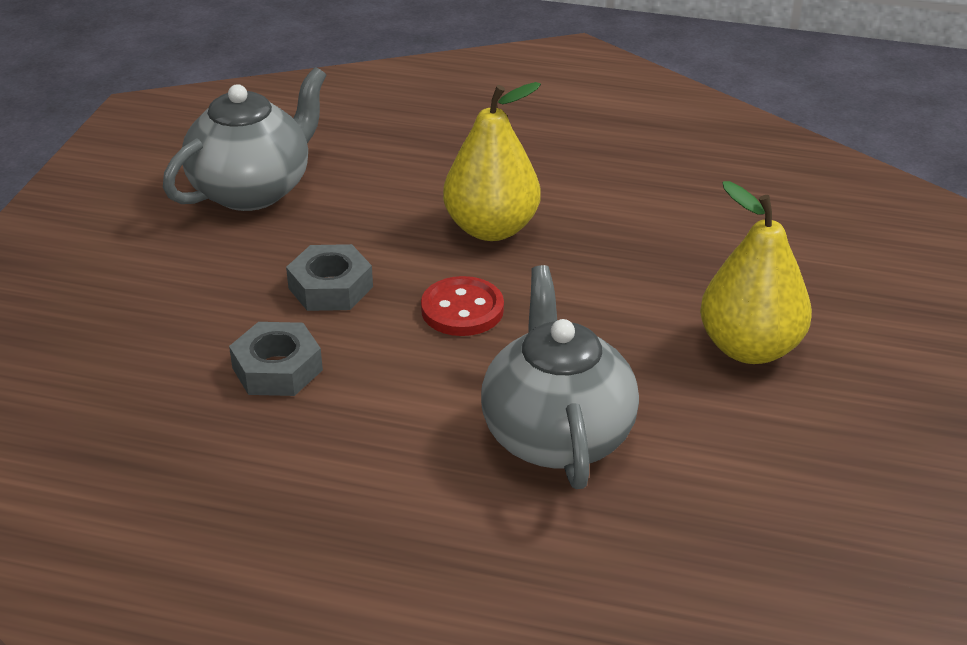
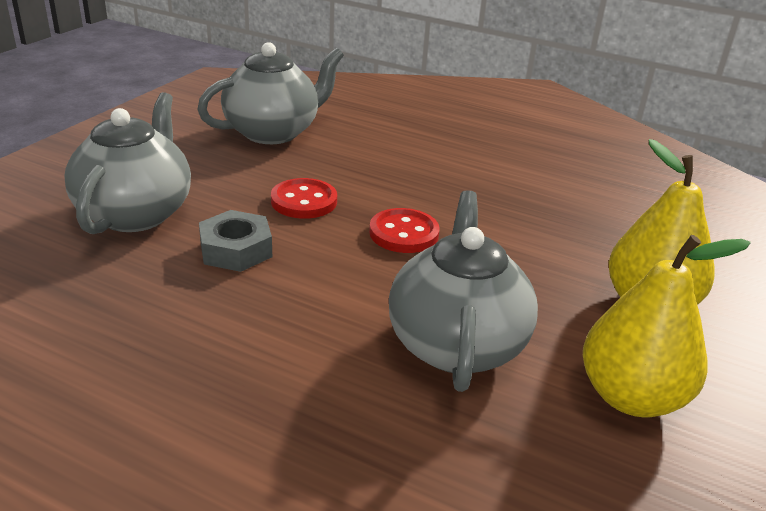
camera: 10 degrees right, 5 degrees down
(137, 342) = (136, 213): none -> grey teapot
(330, 287) = (304, 201): grey nut -> red button
(491, 228) = (445, 183): yellow pear -> yellow pear (631, 397)

